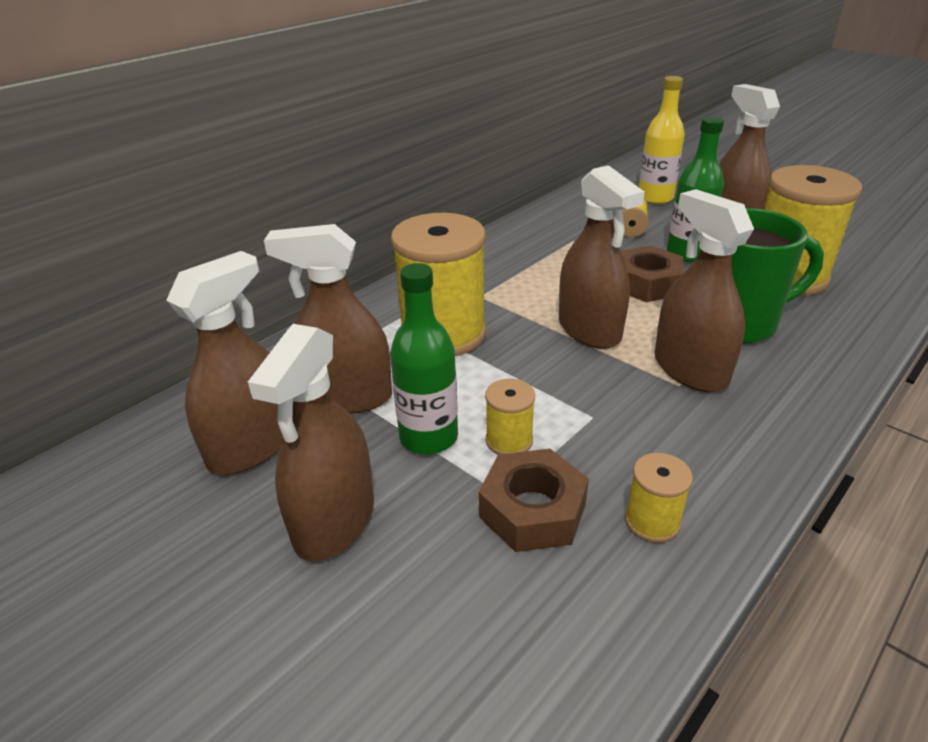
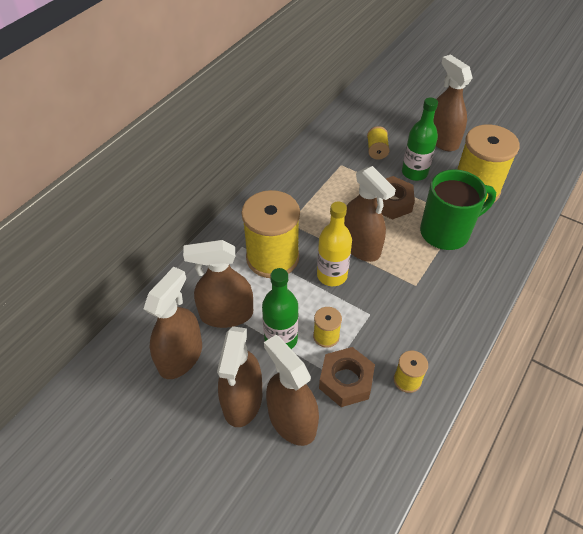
camera: 10 degrees left, 15 degrees up
(655, 198) = (391, 117): yellow bottle -> yellow bottle (332, 275)
(690, 369) = (421, 273): brown spray bottle -> brown spray bottle (292, 420)

